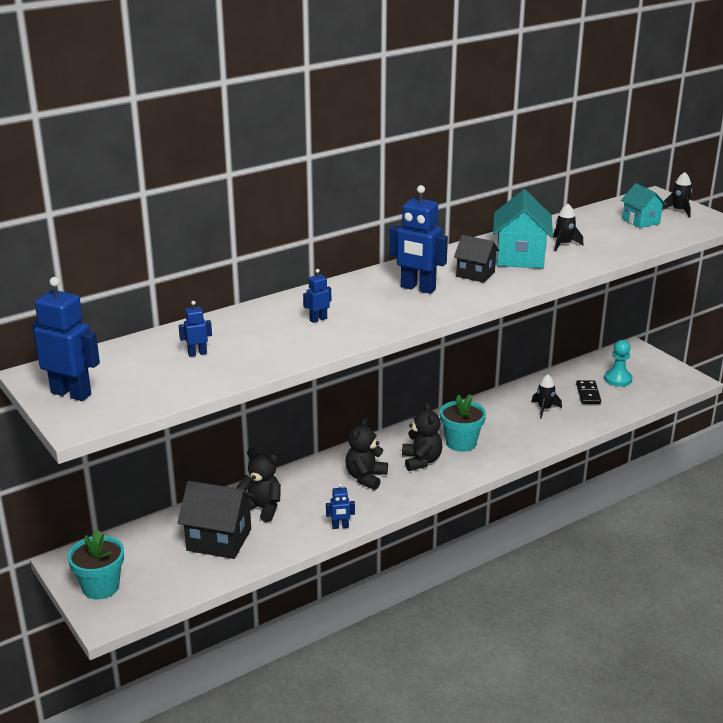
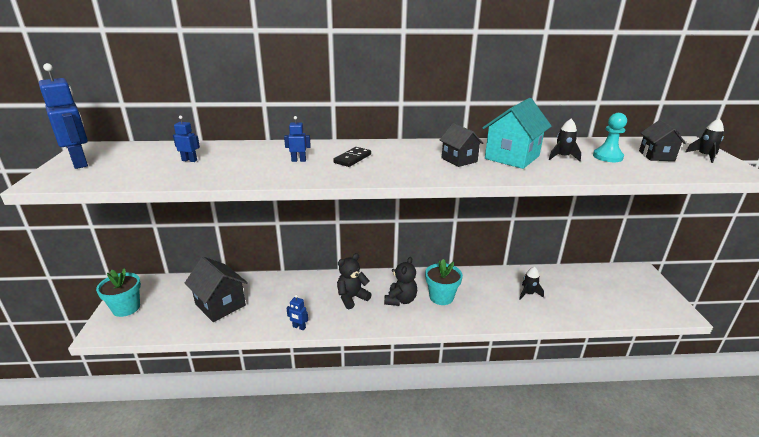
camera: 30 degrees right, 0 degrees up
(261, 508) = (267, 294): black teddy bear -> none
(417, 288) = (400, 159): blue robot -> none
(588, 394) = (574, 294): black domino -> black domino (352, 158)
(618, 379) = (610, 290): turquoise pawn -> turquoise pawn (607, 157)
(641, 221) = (656, 156): turquoise house -> black house

